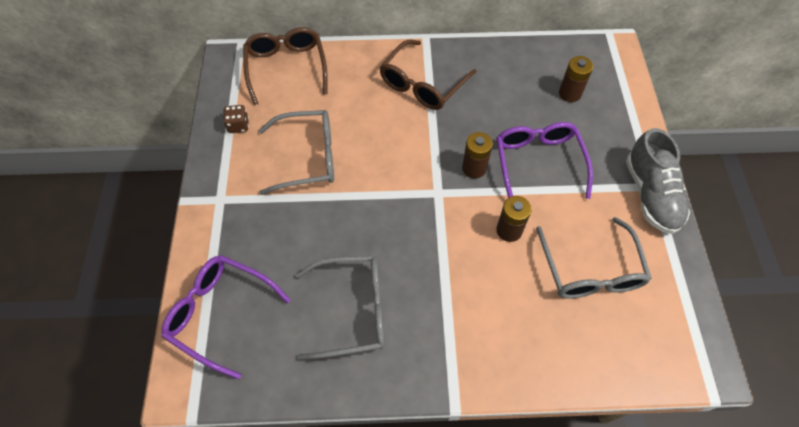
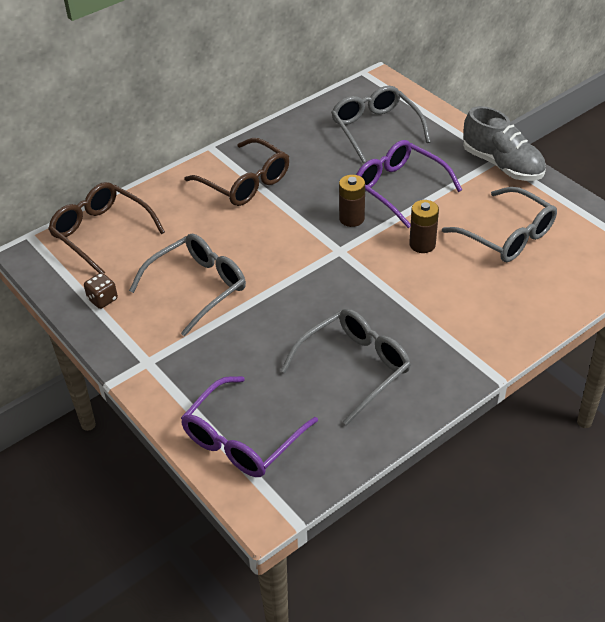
camera: 35 degrees left, 15 degrees down
(220, 314) = (242, 439): purple glasses -> purple glasses turned 45 degrees counterclockwise
(422, 84) = (245, 182): brown glasses -> brown glasses turned 45 degrees counterclockwise
(569, 93) = (375, 129): brown battery -> grey glasses

